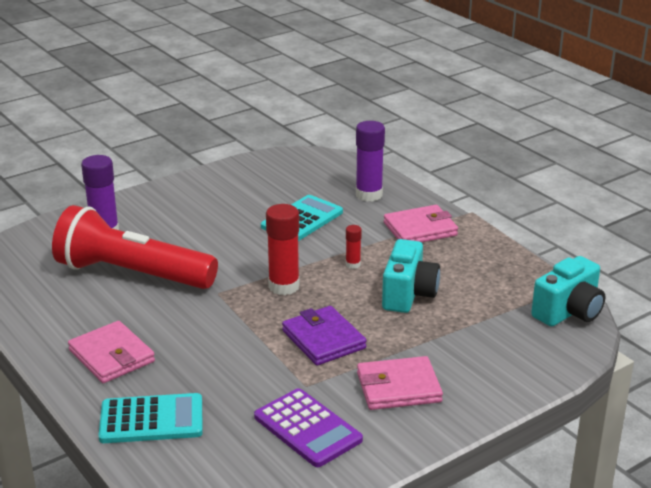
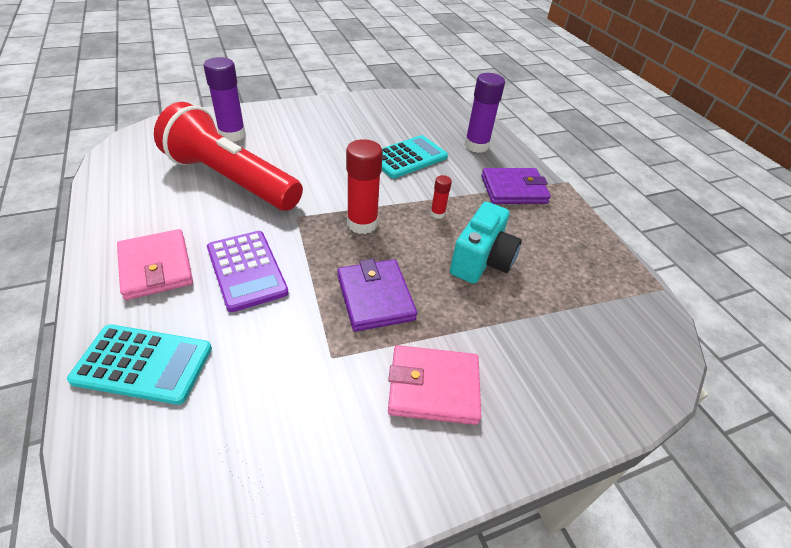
camera: 10 degrees right, 15 degrees up
(307, 428) = (306, 425): purple calculator -> purple calculator (246, 270)
(420, 229) = (513, 189): pink wallet -> purple wallet
(568, 312) = (650, 324): turquoise camera -> none

